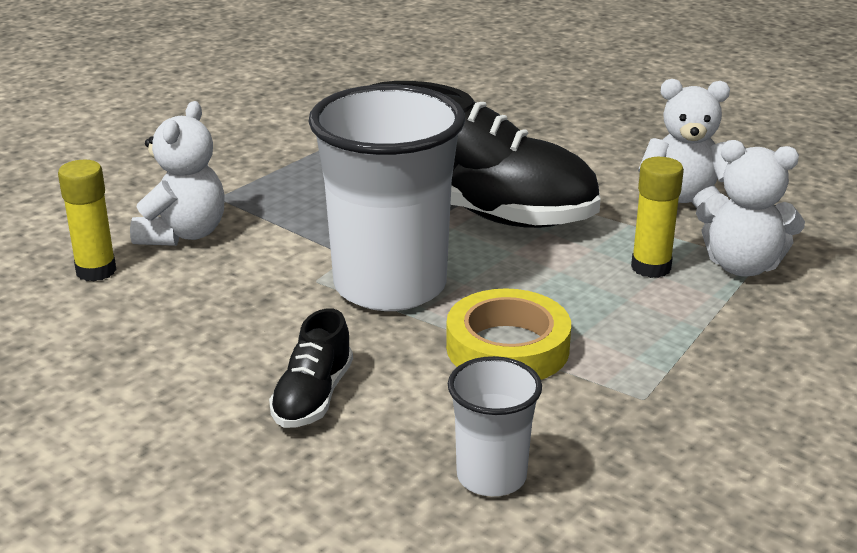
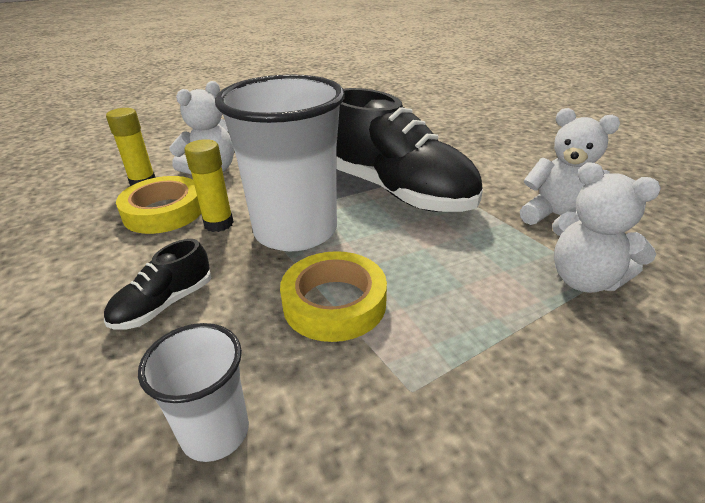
camera: 25 degrees right, 5 degrees up
(180, 301) = (164, 211): none -> yellow tape
(651, 267) = (500, 262): yellow glue stick -> yellow glue stick (218, 224)

